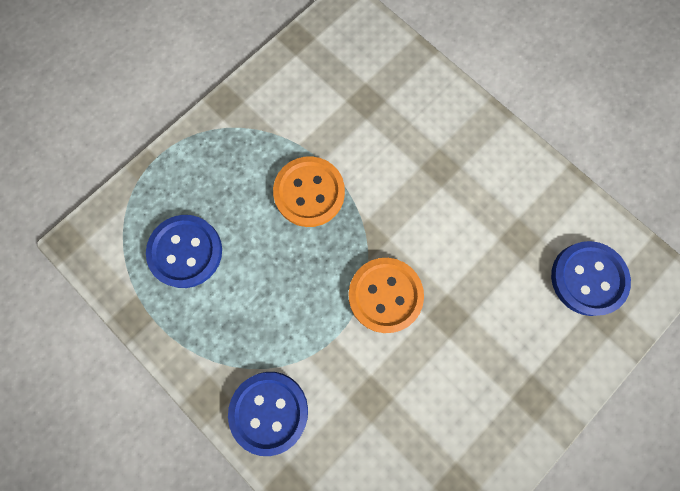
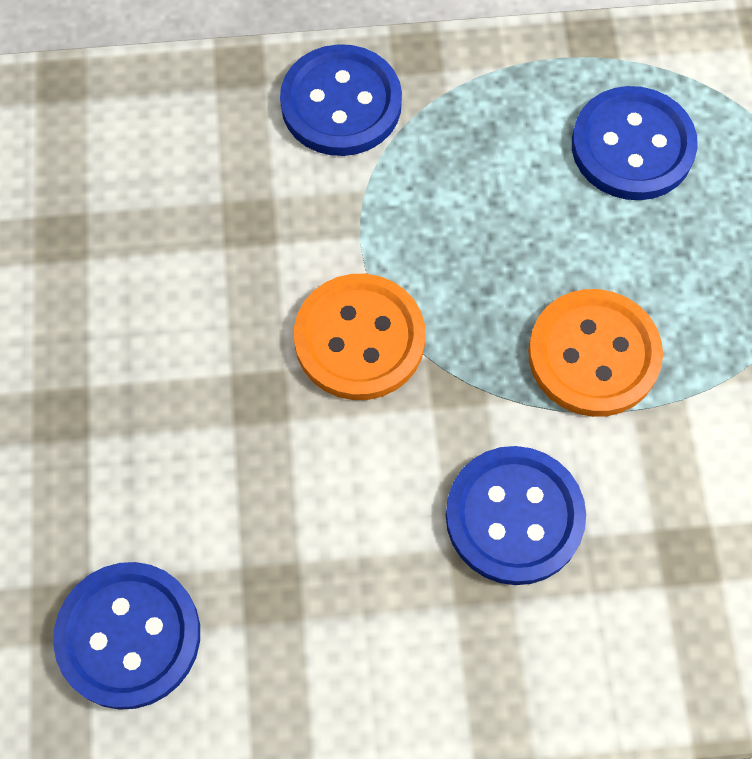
camera: 130 degrees right, 10 degrees down
(407, 171) = (514, 516): none -> blue button

